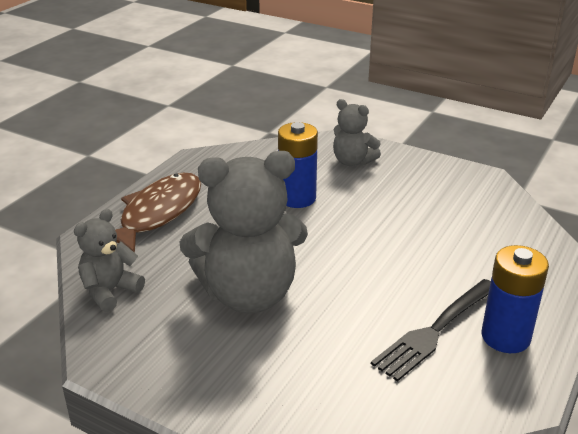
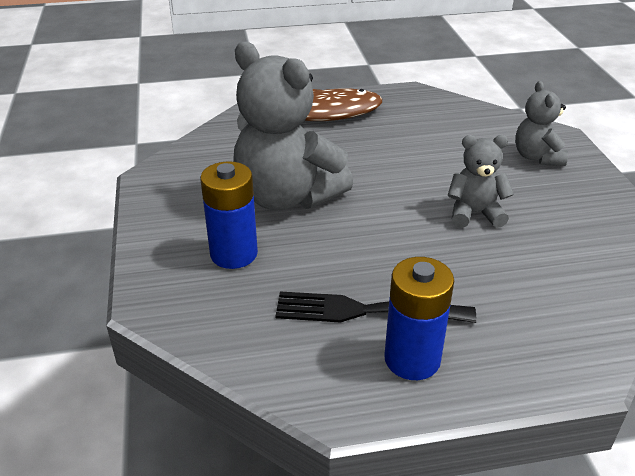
camera: 50 degrees right, 5 degrees up
(110, 291) = (217, 142): grey teddy bear -> grey teddy bear (474, 213)
(297, 198) = (437, 157): blue battery -> blue battery (234, 254)

